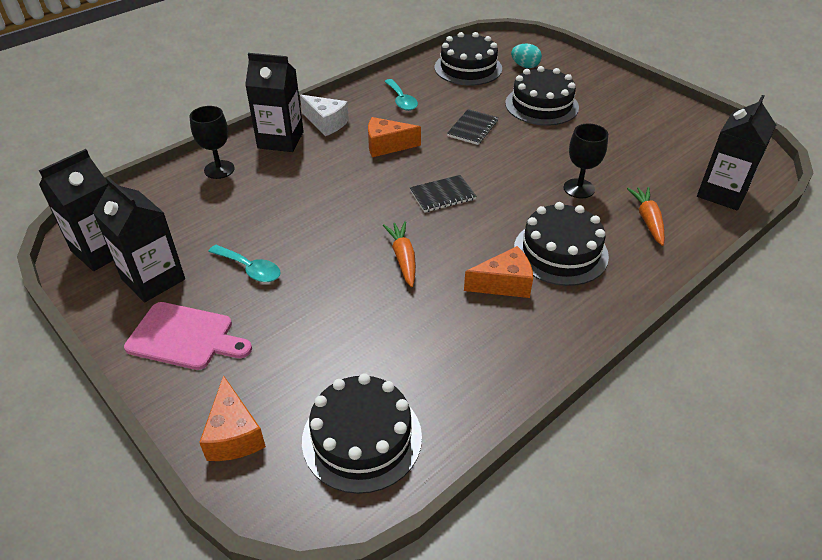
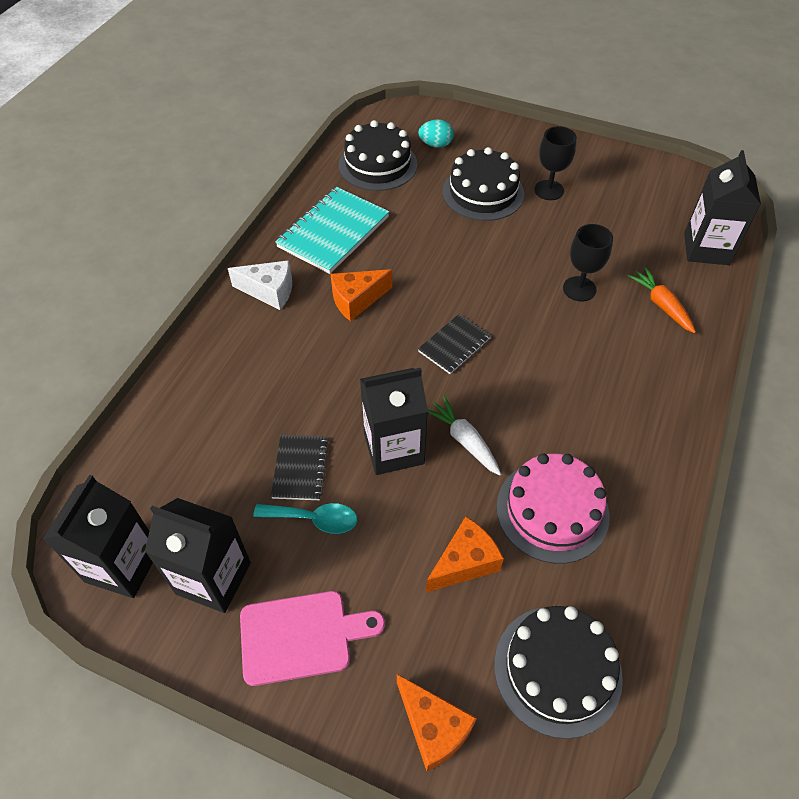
camera: 25 degrees left, 10 degrees up
(219, 169) = (187, 399): black goblet -> black goblet (549, 190)
(280, 140) = (232, 332): black carton -> black carton (394, 448)
(401, 100) = (333, 232): turquoise spoon -> turquoise notebook
(403, 258) = (464, 440): orange carrot -> white carrot
(441, 329) = (552, 510): none -> pink cake
(472, 128) = (432, 246): black notebook -> black notebook (300, 468)
(504, 284) = (578, 432): orange cheese -> orange cheese (464, 562)
(560, 252) = (607, 373): black cake -> none

